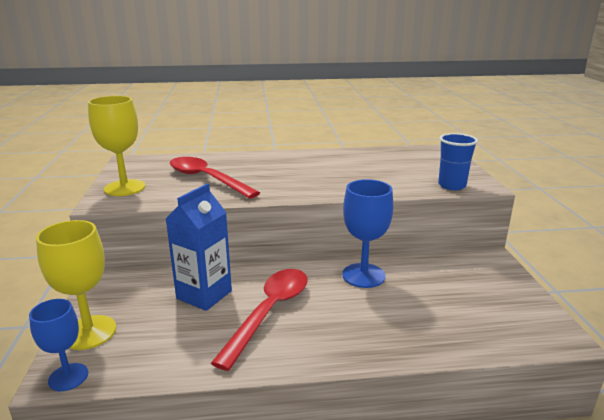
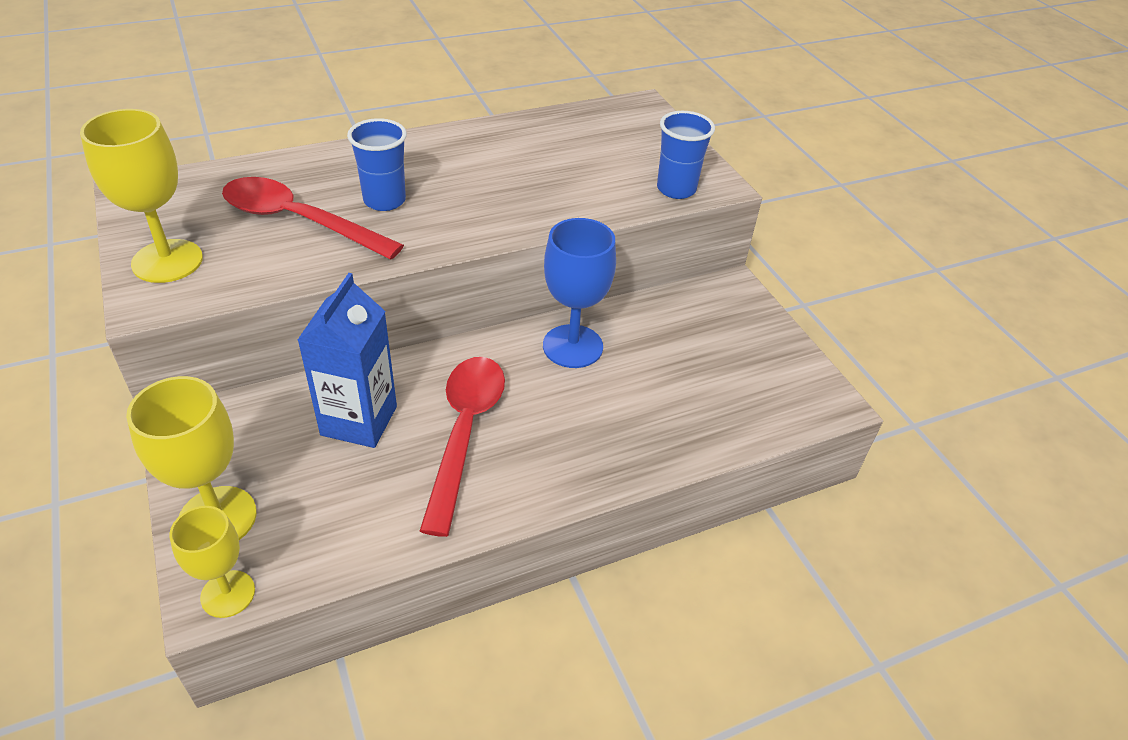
camera: 20 degrees left, 20 degrees up
(68, 377) = (228, 594): blue goblet -> yellow goblet
(260, 175) = (384, 200): none -> blue cup

